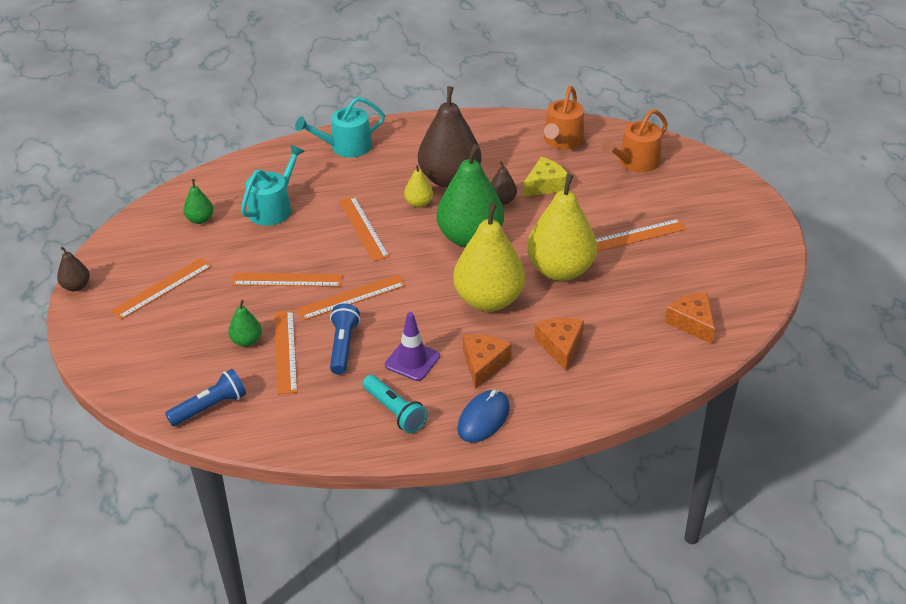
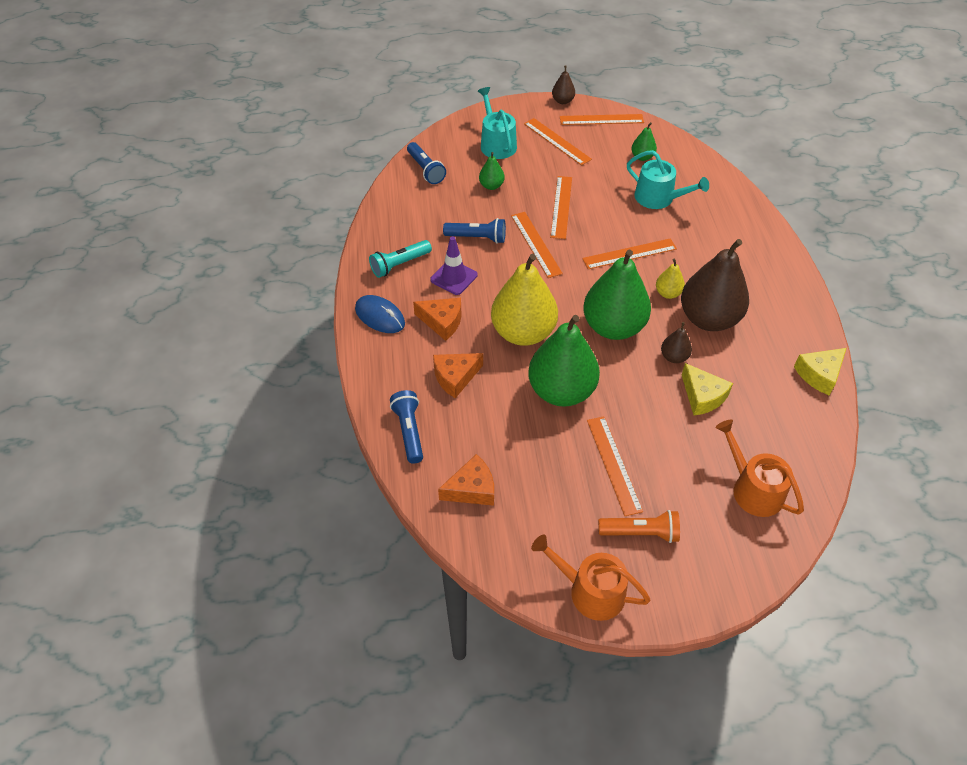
camera: 95 degrees right, 10 degrees up
(285, 351) = (477, 206): orange ruler -> orange ruler (601, 120)
(346, 147) = (758, 245): turquoise watering can -> turquoise watering can (496, 144)
(506, 123) = (819, 374): none -> yellow cheese
(560, 270) = (561, 391): yellow pear -> green pear
(560, 346) = (455, 377): orange cheese -> orange cheese turned 150 degrees clockwise
(562, 141) = (789, 422): orange watering can -> orange watering can (590, 591)
(639, 374) = (409, 431): none -> blue flashlight
(699, 220) = (641, 533): none -> orange flashlight

